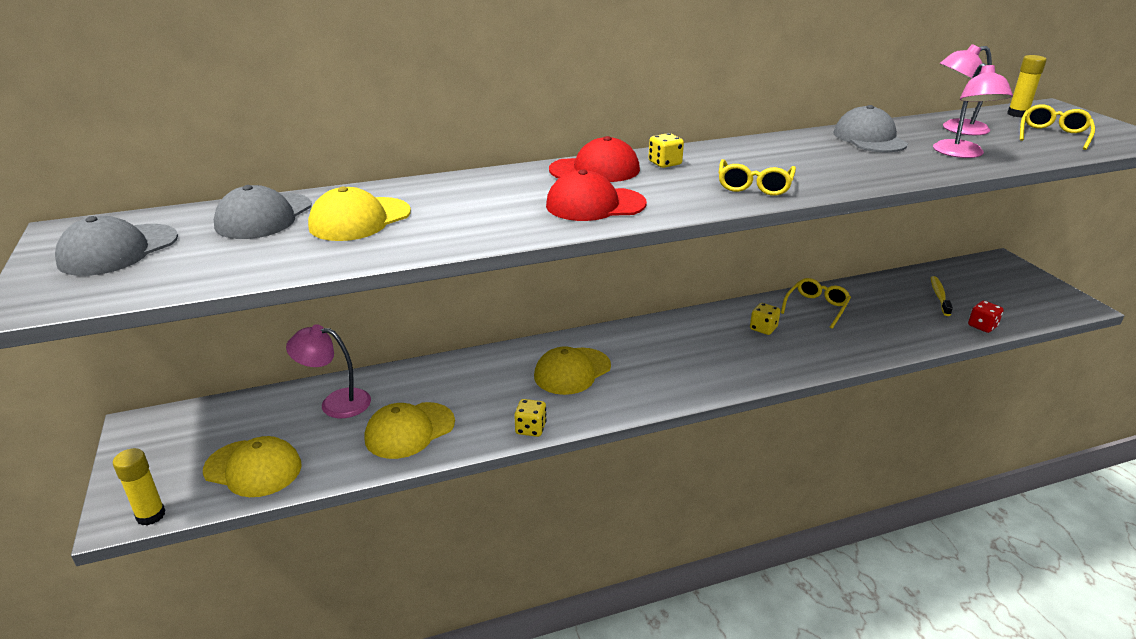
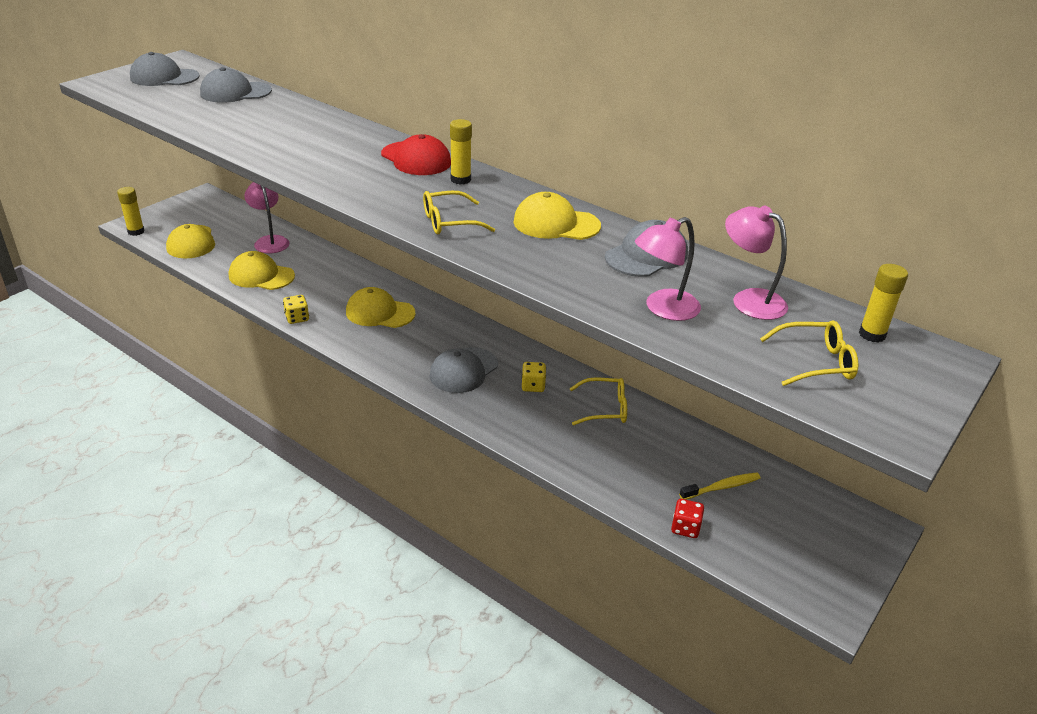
camera: 55 degrees right, 5 degrees up
(360, 219) = (254, 115): yellow cap -> yellow cap (556, 224)
(595, 204) = (347, 173): red cap -> none
(665, 163) = (460, 180): yellow dice -> yellow glue stick
(714, 355) = (463, 370): none -> grey cap

